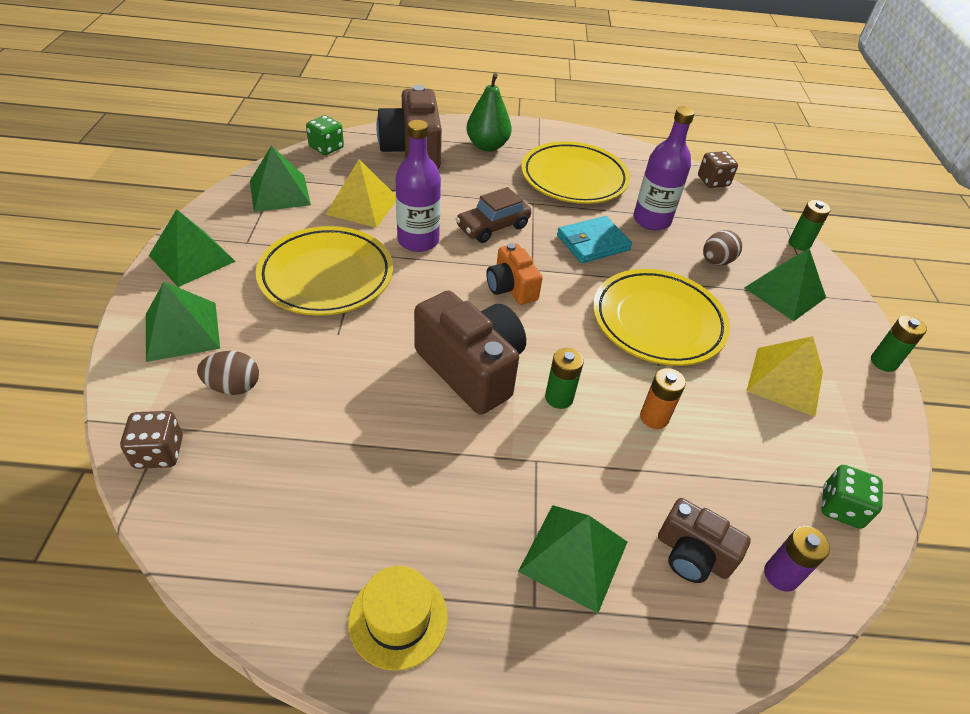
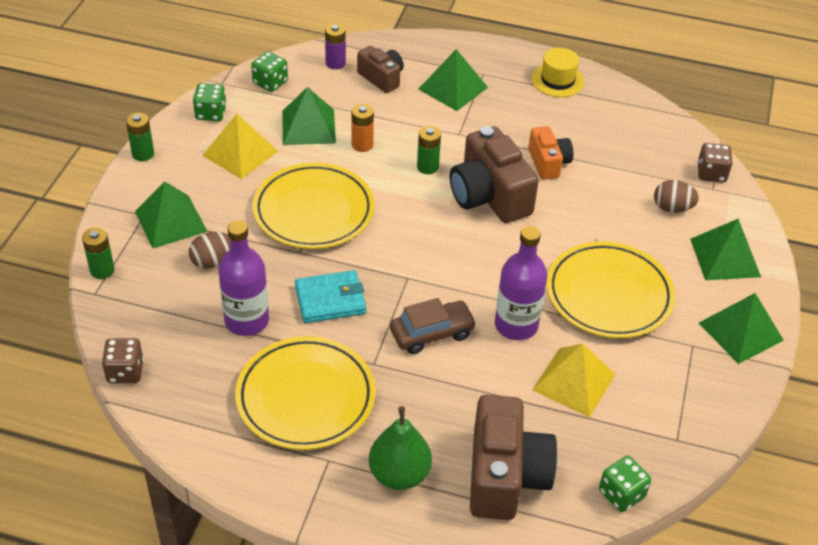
camera: 165 degrees left, 0 degrees up
(279, 192) = (670, 414): green pyramid -> green pyramid (308, 126)
(511, 287) = (435, 260): orange camera -> orange camera (548, 163)
(867, 434) = (211, 113): none -> green dice

